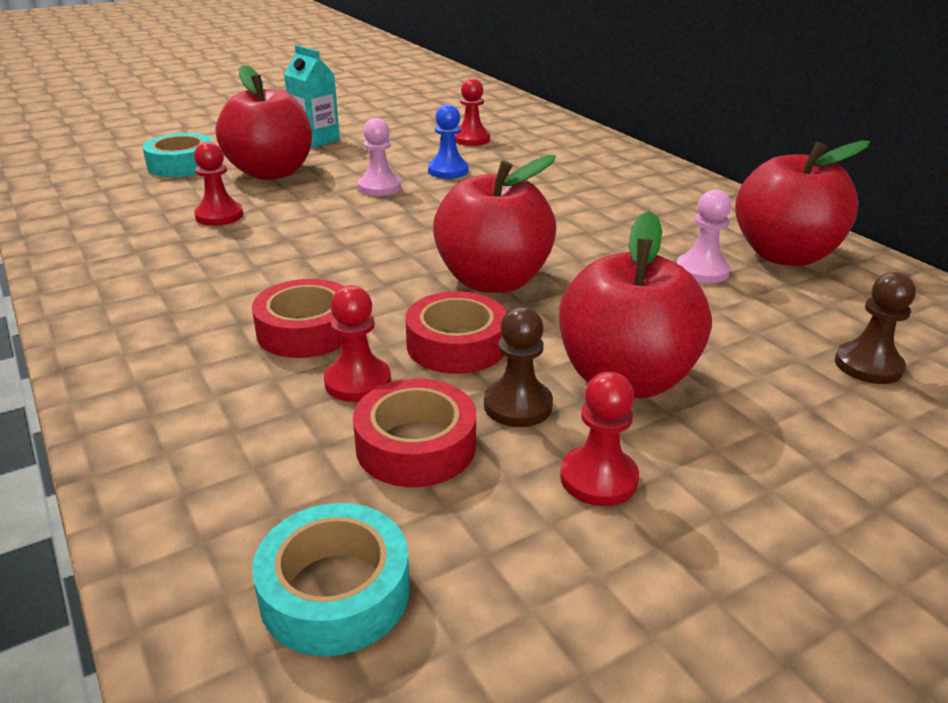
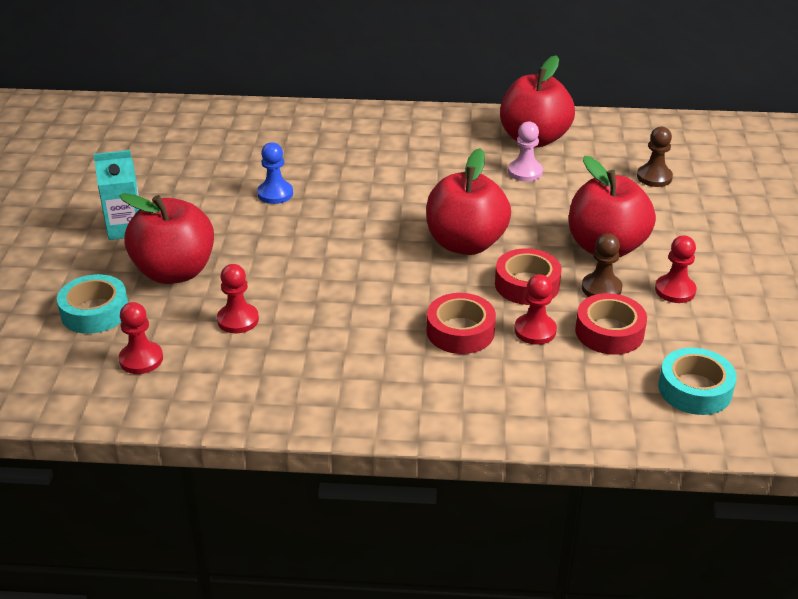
camera: 55 degrees left, 5 degrees up
(379, 187) = (270, 233): pink pawn -> none
(471, 139) = (224, 160): red pawn -> red pawn (141, 359)

